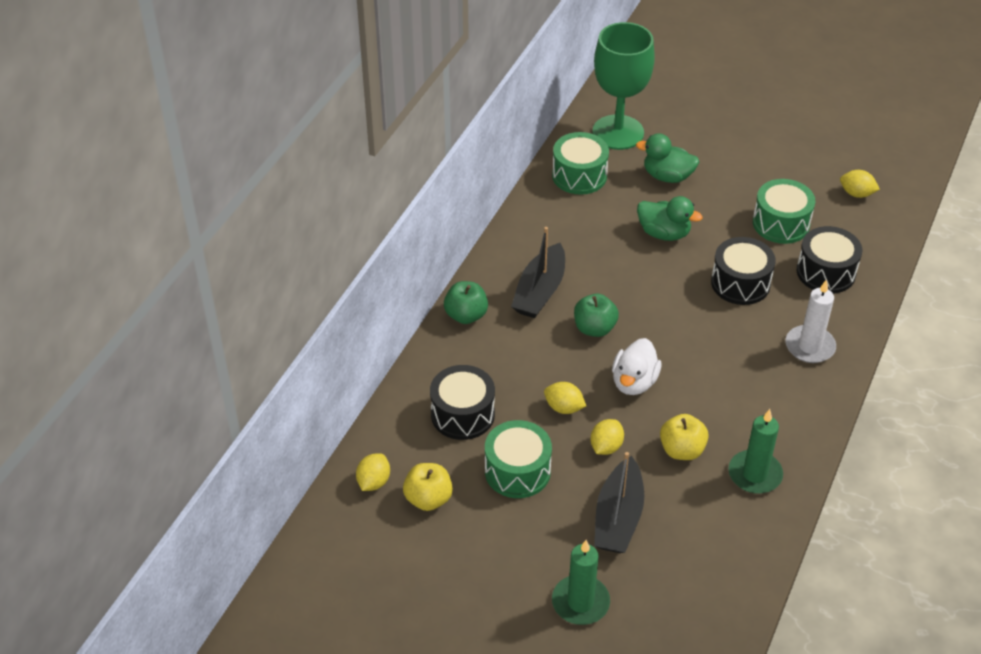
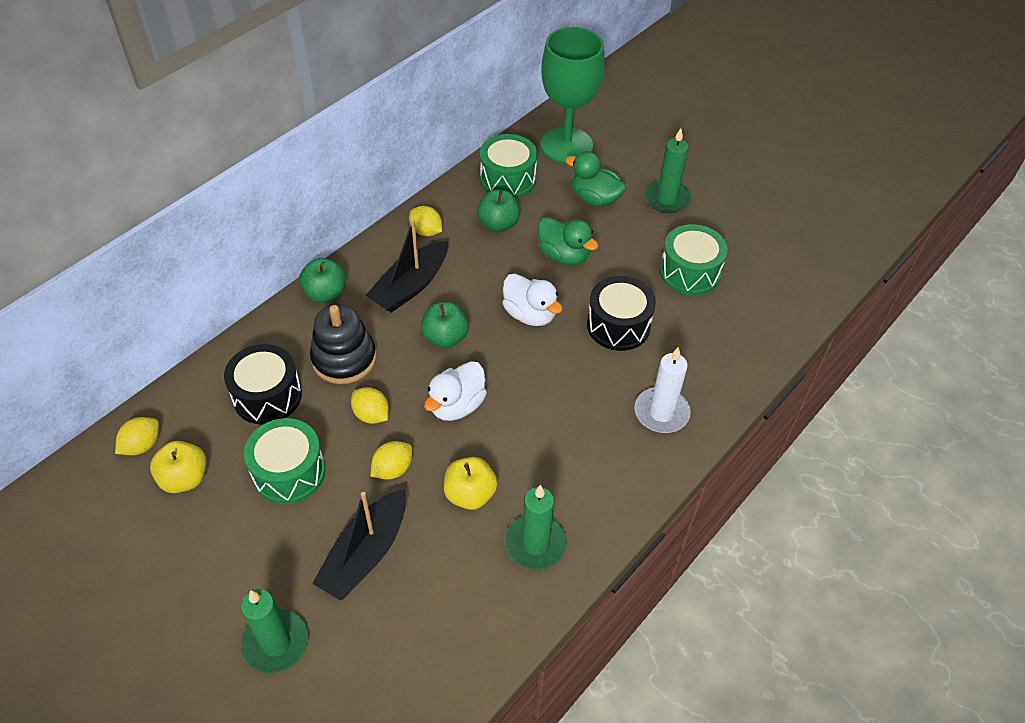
camera: 15 degrees right, 5 degrees up
(514, 367) = (344, 359): none -> black stacking toy
(591, 218) = (498, 224): none -> green apple
(659, 291) = (530, 314): none -> white duck
(731, 162) = (666, 199): none -> green candle
(826, 272) = (715, 335): black drum -> none
(856, 194) = (784, 259): yellow lemon -> yellow lemon (426, 231)

